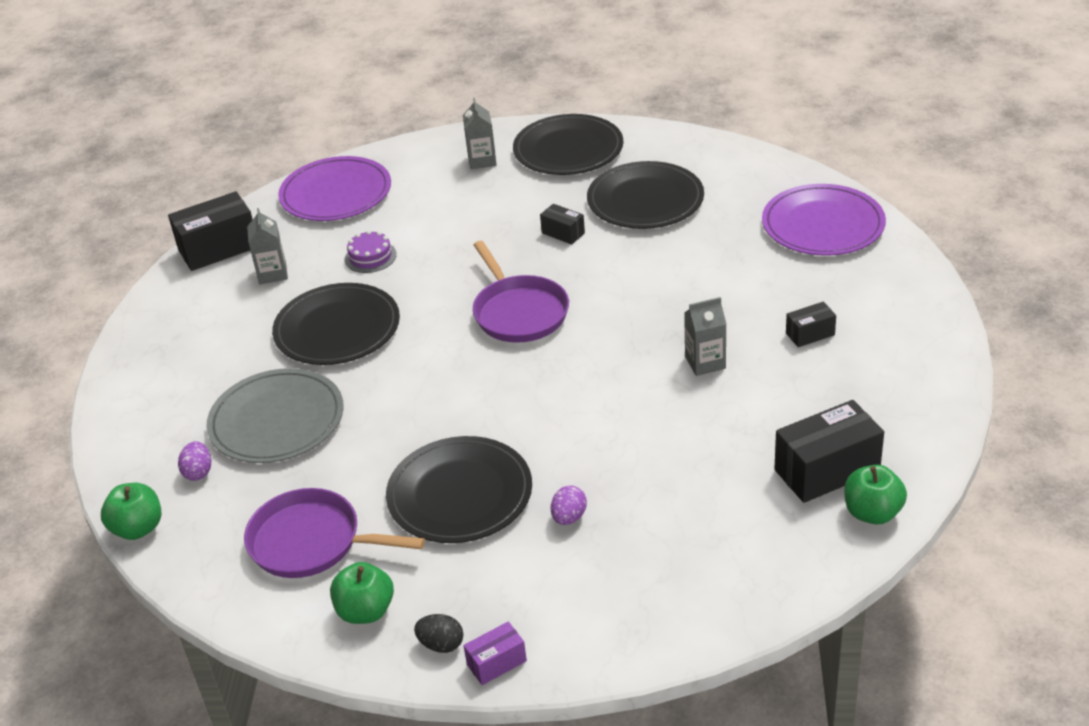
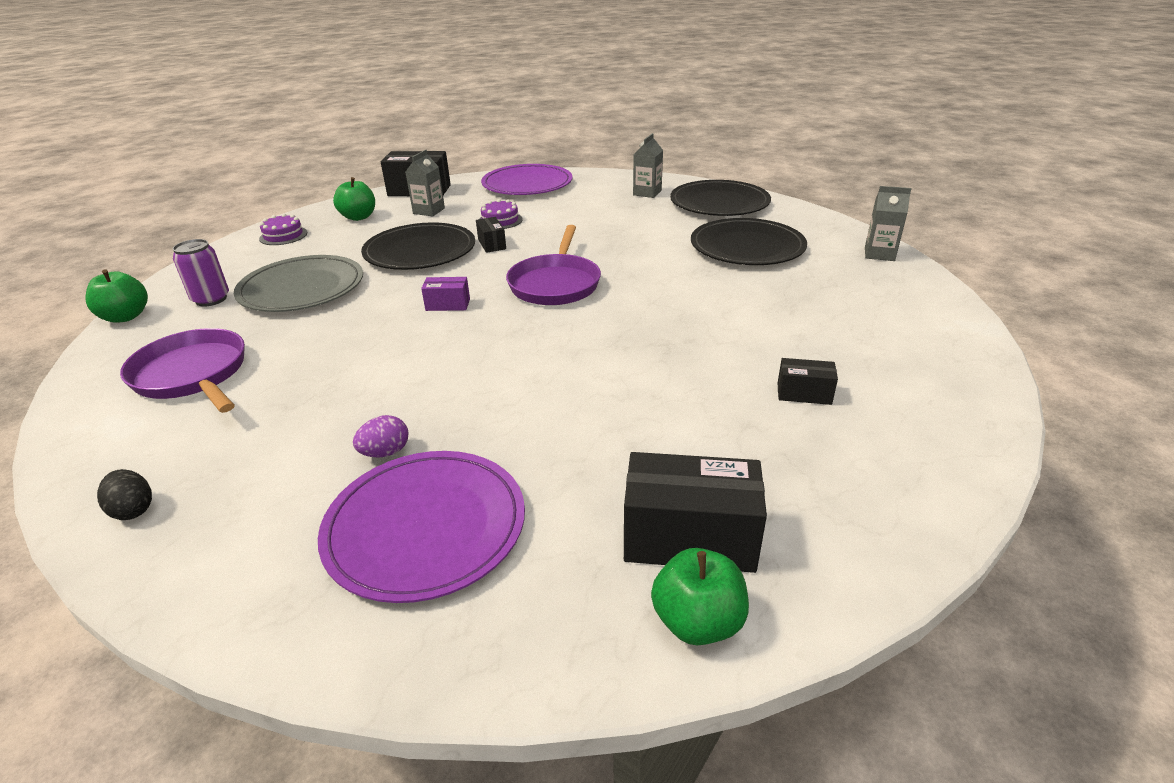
camera: 30 degrees right, 5 degrees down
(150, 371) = (283, 236): none -> purple cake
(198, 472) = (211, 299): purple egg -> purple can
(366, 611) = (137, 446): green apple -> green apple (358, 217)
(460, 494) = (334, 390): black plate -> none
(496, 663) = (140, 557): purple box -> purple box (448, 304)
(563, 233) = (654, 247): black box -> black box (492, 244)
(705, 362) = (668, 376): grey carton -> grey carton (879, 254)
(823, 225) = (904, 311): purple plate -> purple plate (425, 527)

